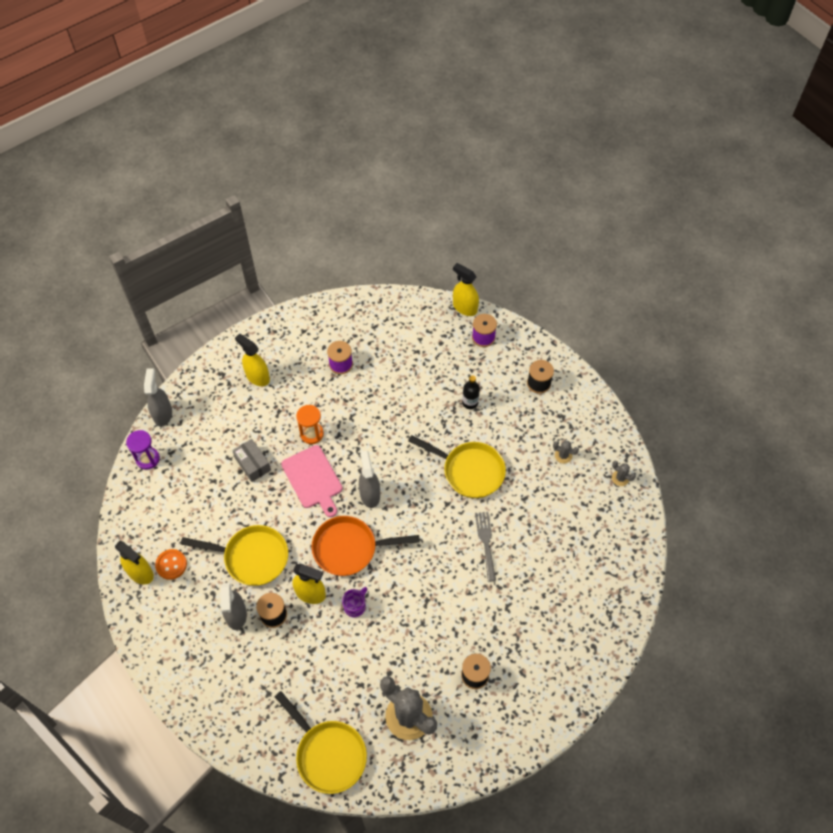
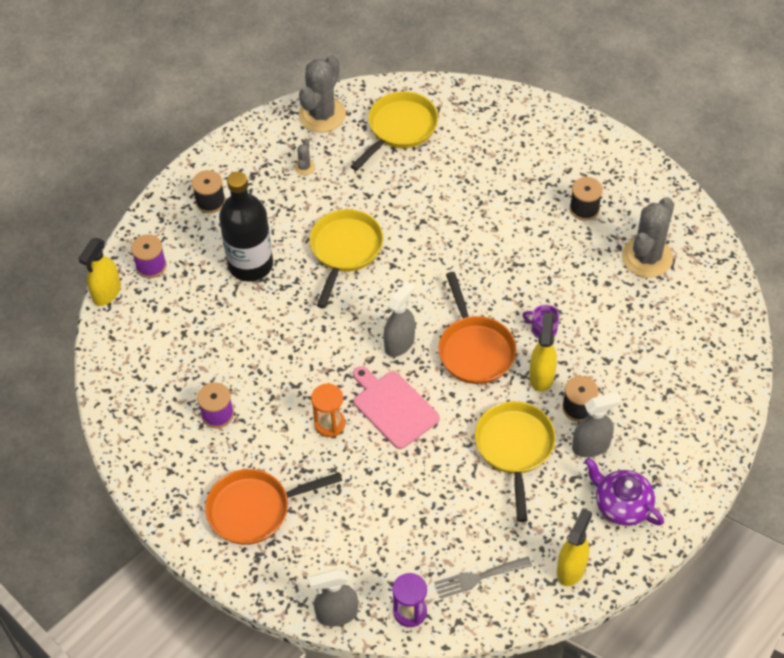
camera: 100 degrees left, 5 degrees down
(171, 565) = (550, 536): orange button -> none
(179, 624) = (621, 504): none -> purple teapot
(253, 464) = (388, 480): grey box -> none
(257, 377) = (254, 509): yellow spray bottle -> orange pan
(313, 479) = (393, 407): pink cutting board -> pink cutting board turned 90 degrees counterclockwise
(328, 754) = (712, 320): yellow pan -> yellow pan (400, 129)
(370, 494) = (399, 343): grey spray bottle -> grey spray bottle turned 150 degrees clockwise
(470, 402) = (250, 265): black bottle -> black bottle, size x2.23
(486, 542) = (431, 222): grey fork -> grey fork (478, 577)
(620, 478) = (322, 115): grey cactus -> grey cactus, size x2.34

